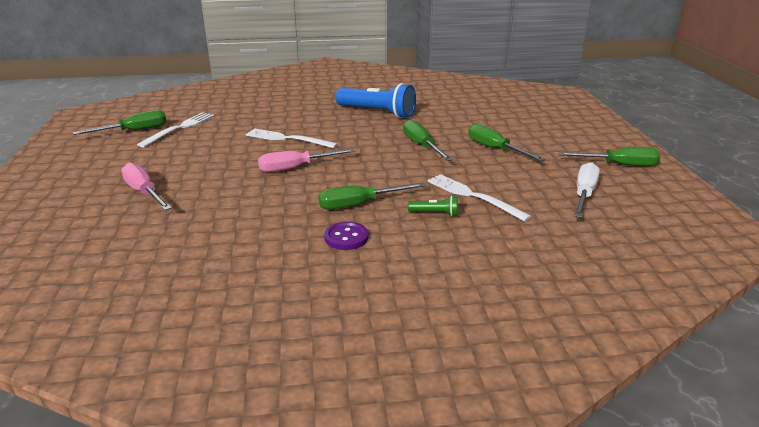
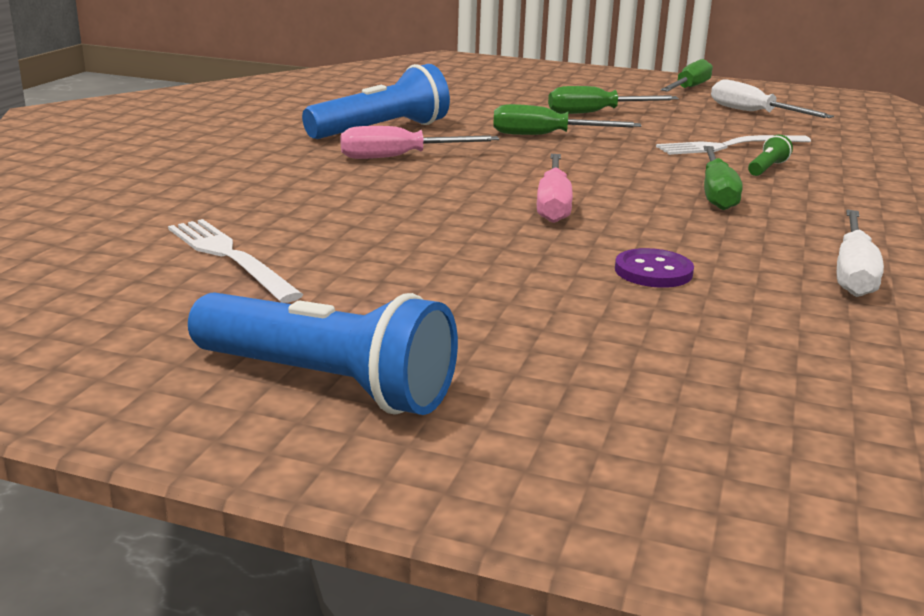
camera: 65 degrees left, 5 degrees down
(72, 167) = (326, 384): none -> blue flashlight
(134, 131) = (170, 300): green screwdriver -> none
(144, 192) = (553, 319): pink screwdriver -> pink screwdriver (400, 157)
(248, 257) = (853, 273): none -> white screwdriver
(288, 139) = (419, 191): white fork -> none
(346, 237) = (814, 215): purple button -> purple button (653, 271)

